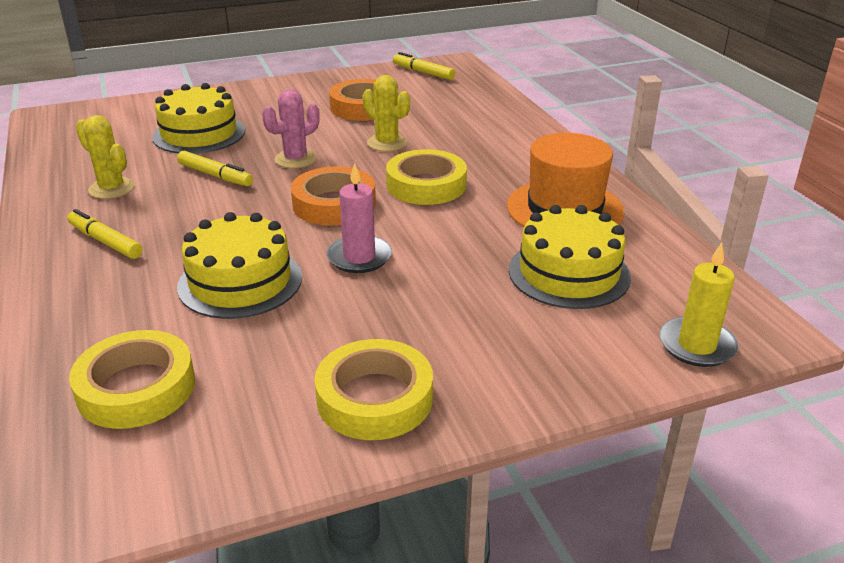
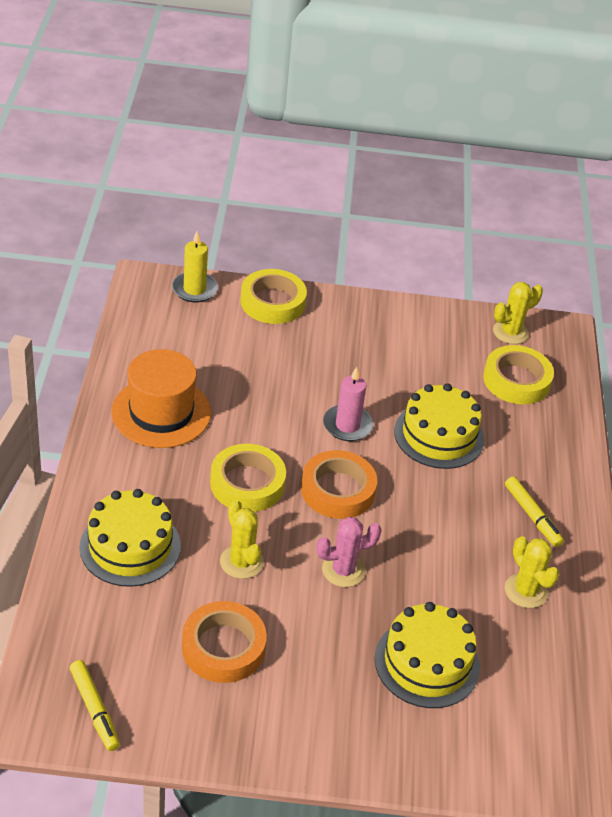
camera: 160 degrees left, 10 degrees up
(155, 473) = (510, 332): none -> yellow cactus
(215, 175) = (427, 574): yellow marker -> none
(374, 398) = (390, 327): yellow tape -> yellow tape (273, 302)
(569, 273) = (216, 358): yellow cake -> yellow cake (130, 546)

